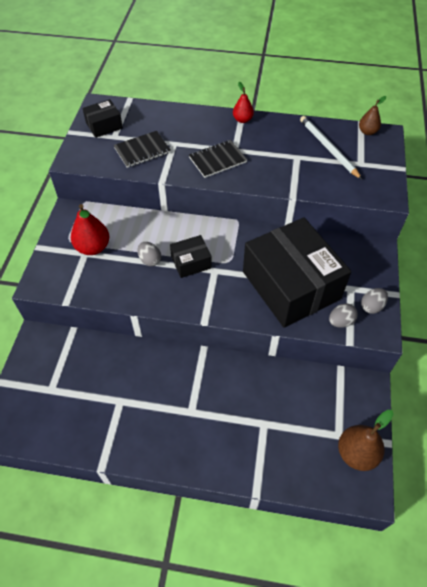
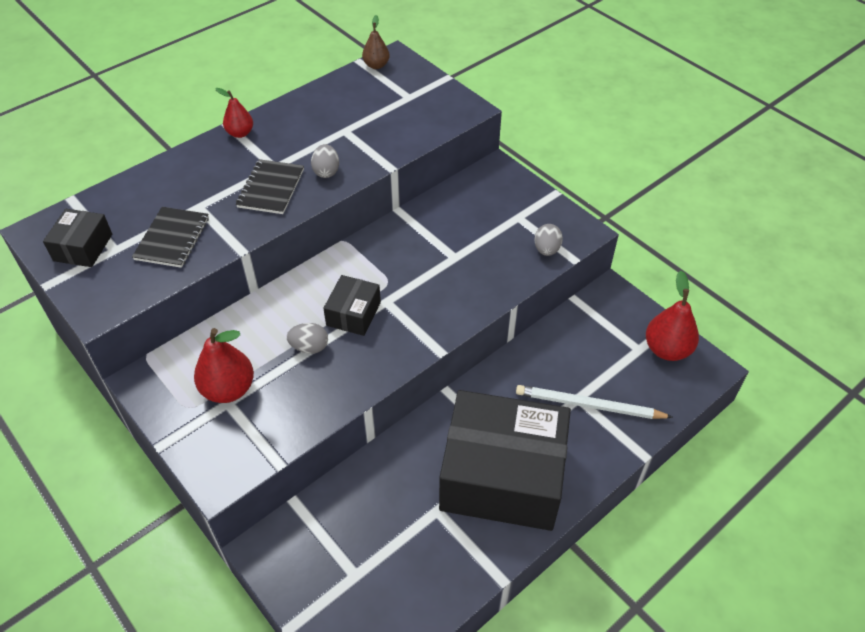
camera: 50 degrees left, 5 degrees down
(291, 285) = (469, 255): black box -> black box (502, 476)
(328, 148) = (363, 103): white pencil -> white pencil (589, 405)
(356, 453) = (667, 349): brown pear -> red pear
(371, 306) = (552, 217): grey egg -> grey egg (326, 171)

